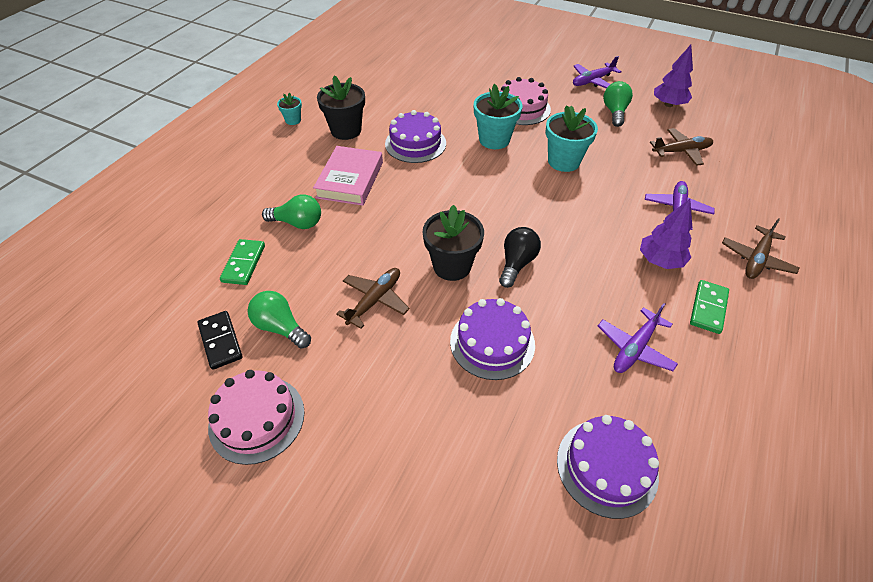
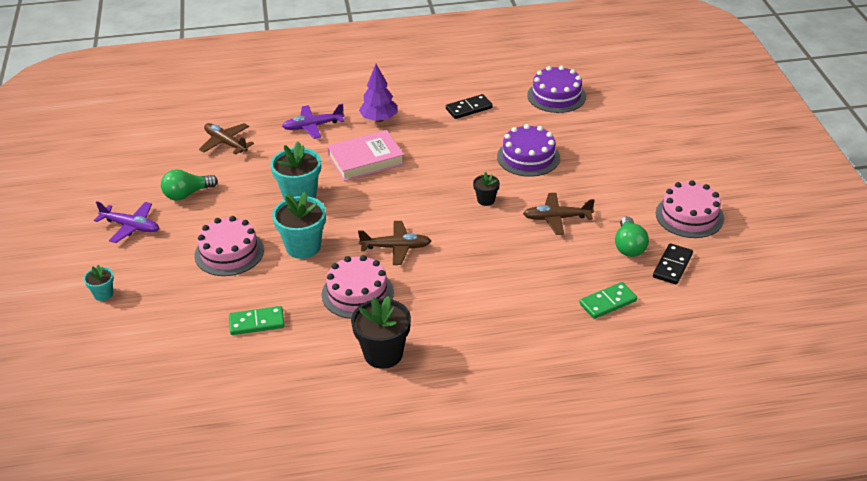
camera: 125 degrees left, 10 degrees down
(293, 120) = (405, 409): turquoise flower pot -> turquoise flower pot (103, 294)
(298, 223) = (536, 302): green light bulb -> none
(350, 180) = (452, 305): pink book -> pink book (366, 160)
(415, 143) = (357, 293): purple cake -> pink cake
(452, 266) = (486, 200): black flower pot -> black flower pot, size x0.52
(516, 264) = (450, 174): black light bulb -> none
(634, 348) = (469, 108): purple plane -> black domino
(668, 104) = (145, 169): purple tree -> none
(708, 308) = (405, 93): green domino -> green domino (257, 322)
(756, 259) = (336, 86): brown plane -> brown plane (396, 247)

